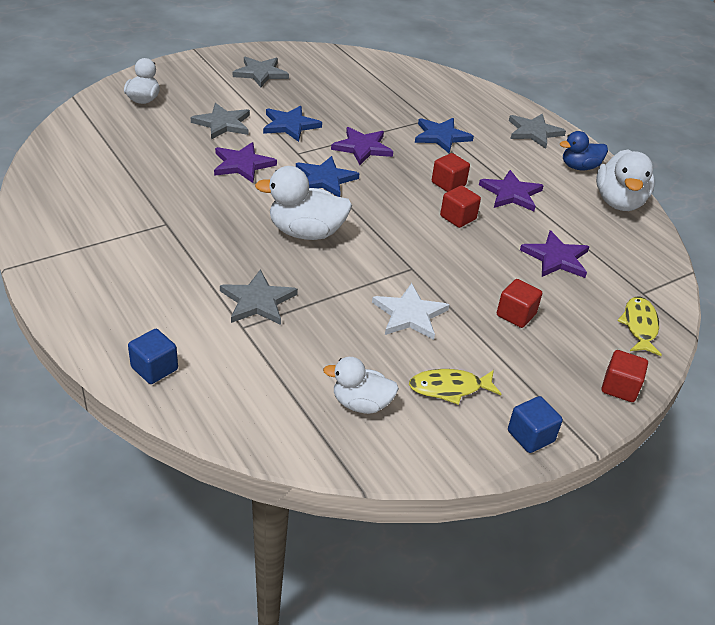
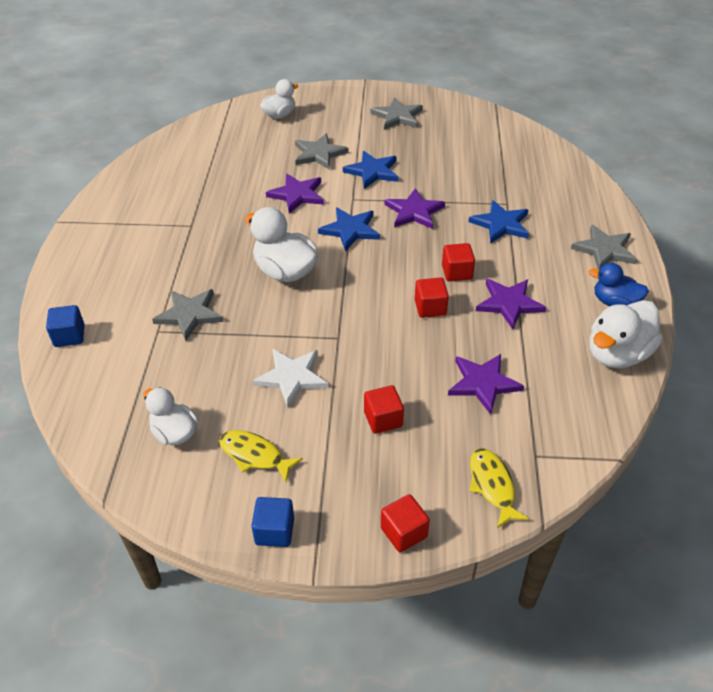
camera: 40 degrees right, 5 degrees up
(639, 326) = (492, 486): yellow fish -> yellow fish turned 60 degrees counterclockwise

